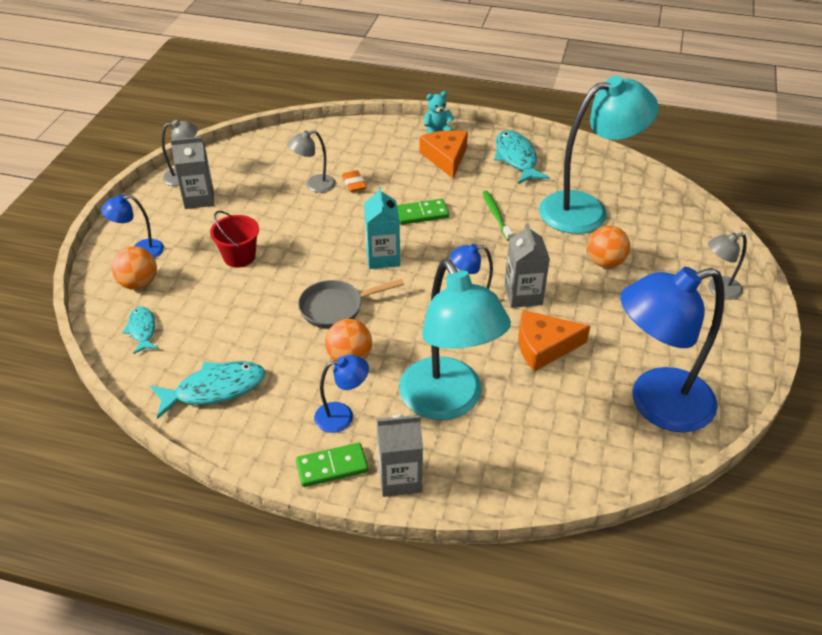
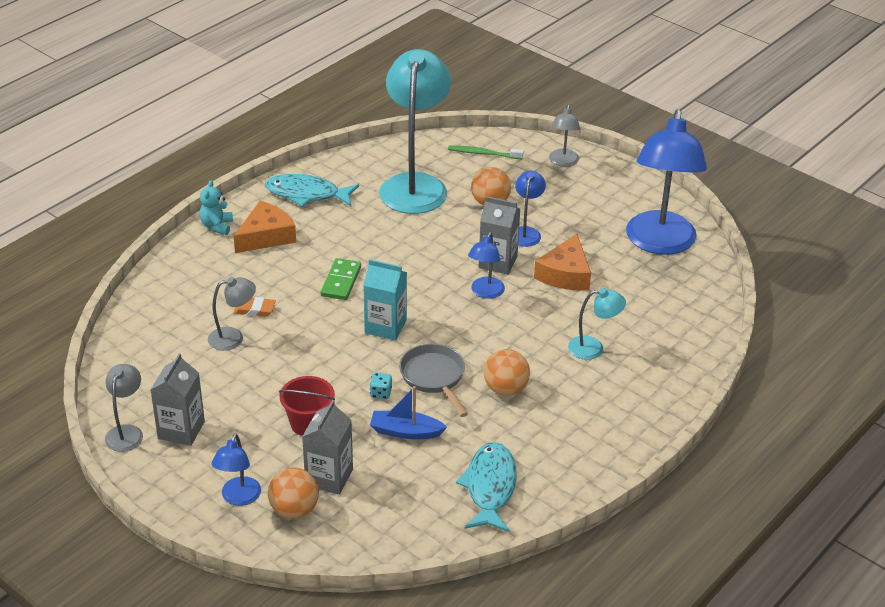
camera: 65 degrees left, 5 degrees down
(142, 330) = (371, 521): turquoise fish -> none
(258, 313) = (405, 432): none -> blue boat
(297, 283) = (381, 393): none -> turquoise dice
(314, 185) = (233, 338): grey lamp -> grey lamp turned 105 degrees counterclockwise
(332, 466) = (625, 437): green domino -> none
(336, 307) = (434, 378): grey pan -> grey pan turned 150 degrees clockwise
(342, 416) = (572, 414): blue lamp -> blue lamp (526, 232)
(400, 478) = (657, 401): grey carton -> grey carton (329, 477)
(446, 158) = (266, 236): orange cheese -> orange cheese turned 120 degrees clockwise
(448, 402) = (593, 348): turquoise lamp -> turquoise lamp, size x0.46
(496, 215) = (380, 237): green toothbrush -> green toothbrush (483, 153)

